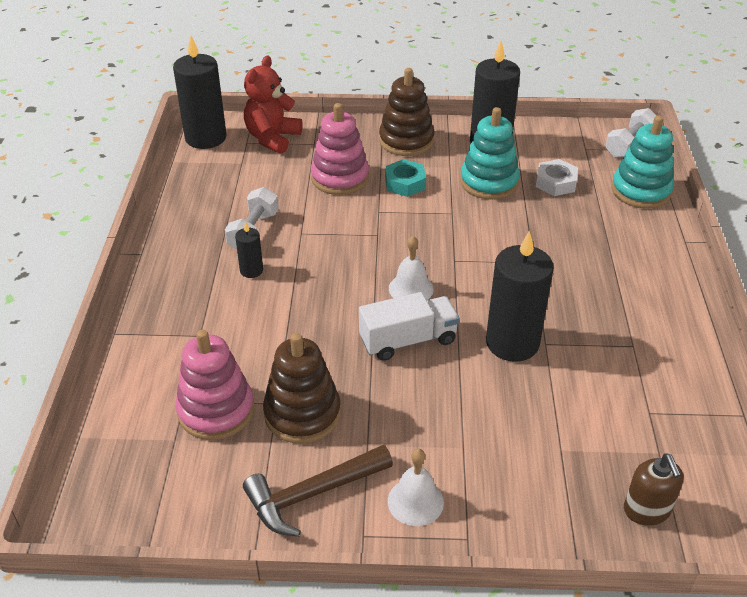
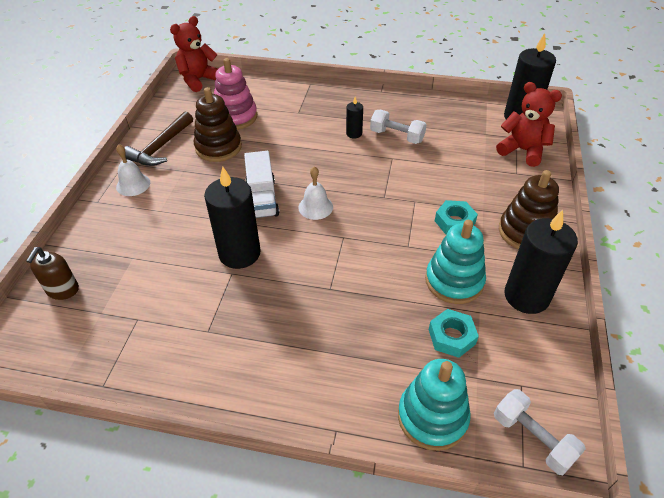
camera: 100 degrees right, 5 degrees up
(89, 496) = (198, 80): none -> red teddy bear
(312, 494) = (160, 147): brown hammer -> brown hammer turned 135 degrees counterclockwise
(340, 178) = (463, 183): pink stacking toy -> none
(555, 183) = (451, 336): white nut -> turquoise nut
(646, 510) = (62, 290): brown soap dispenser -> brown soap dispenser turned 75 degrees counterclockwise

